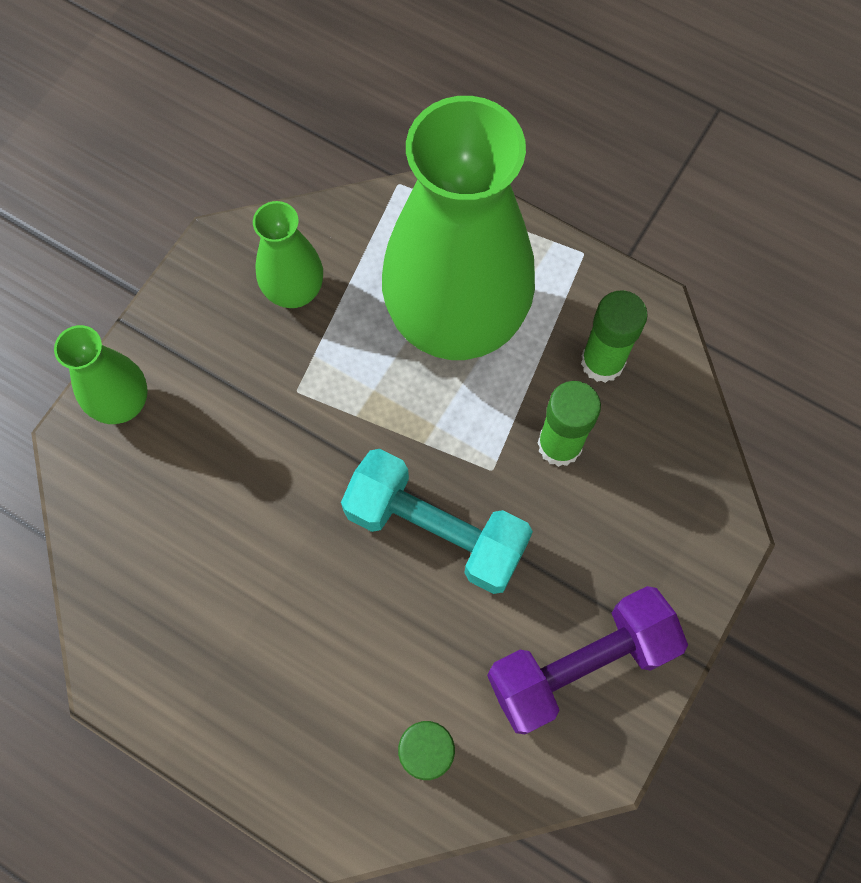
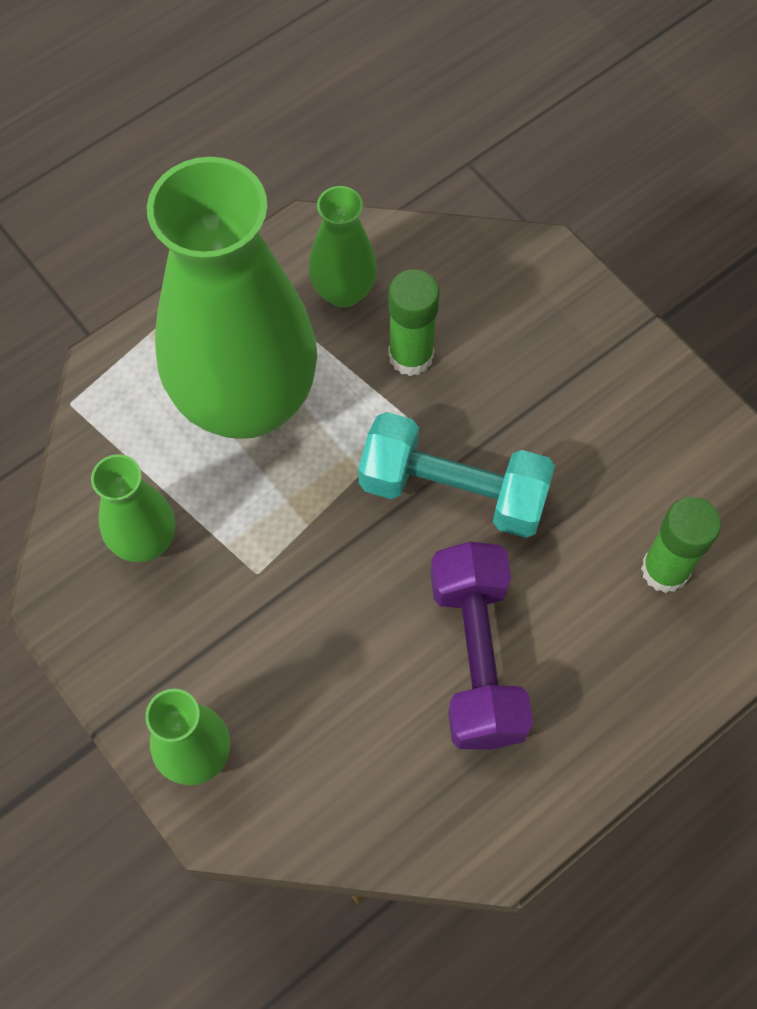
camera: 70 degrees left, 5 degrees down
(436, 530) = (453, 491): turquoise dumbbell -> turquoise dumbbell turned 60 degrees clockwise
(580, 664) = (623, 412): purple dumbbell -> purple dumbbell (476, 657)
(602, 362) = (343, 291): green glue stick -> green vase

